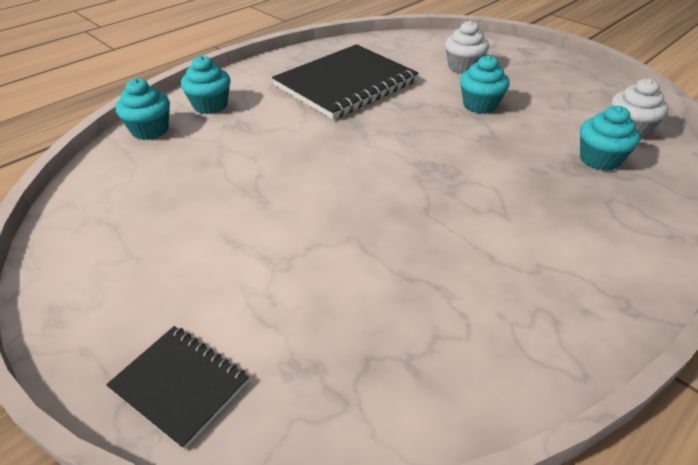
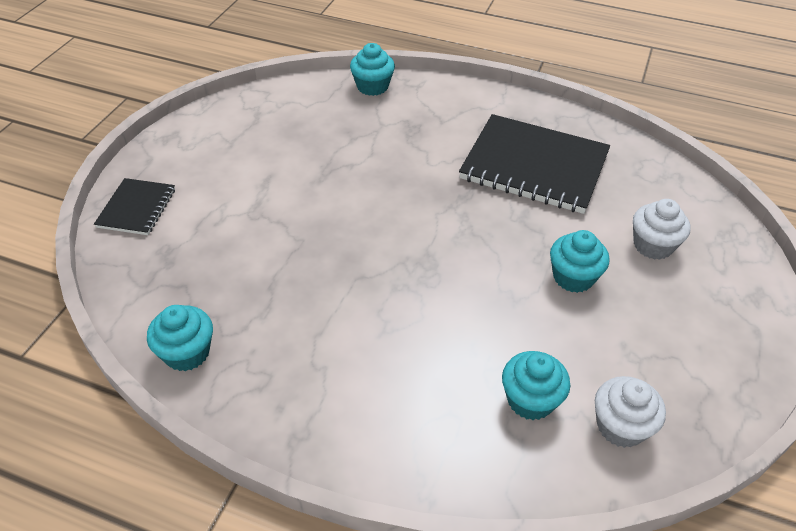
camera: 65 degrees right, 5 degrees up
(210, 105) = (430, 101): turquoise cupcake -> turquoise cupcake (187, 353)

